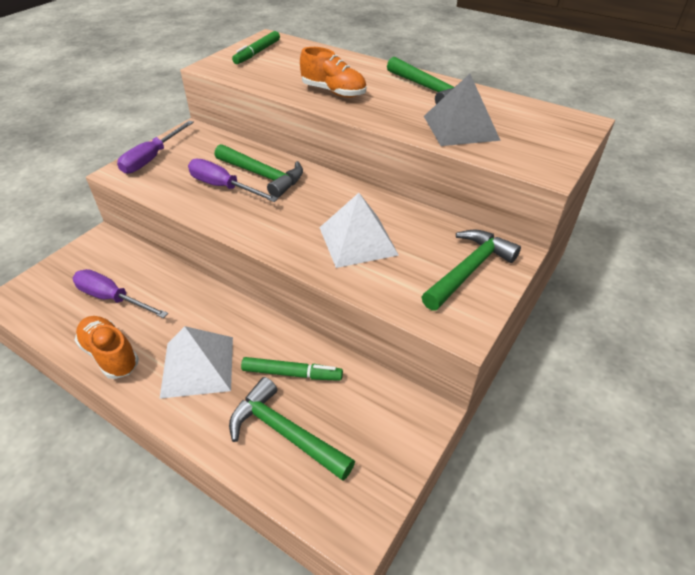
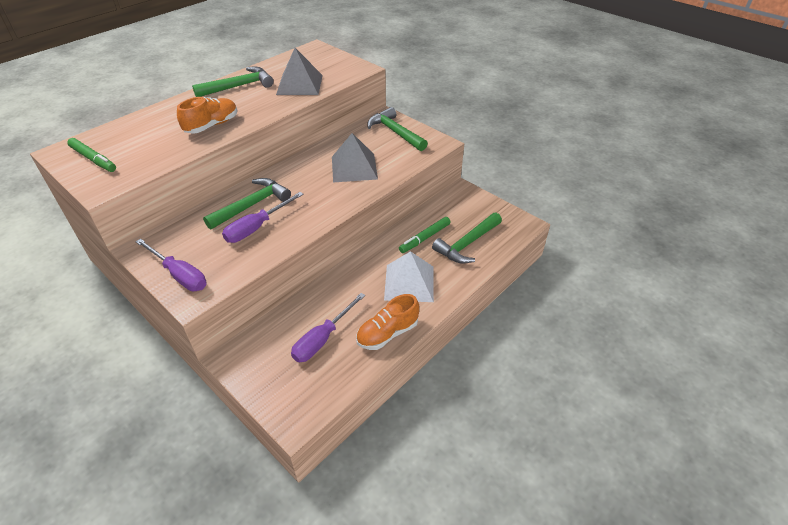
camera: 80 degrees left, 0 degrees up
(292, 373) = (424, 238): green marker -> green marker turned 150 degrees counterclockwise
(357, 240) = (354, 167): white pyramid -> grey pyramid

